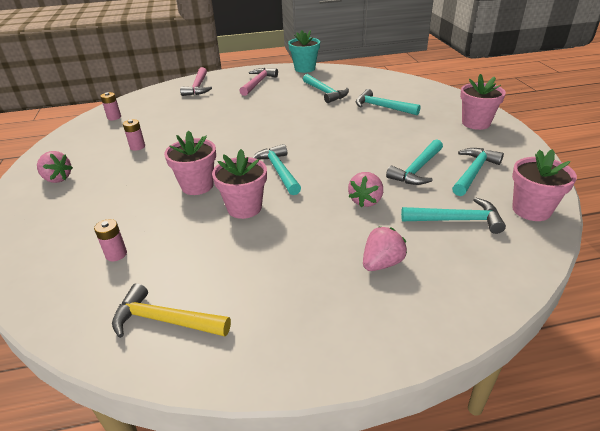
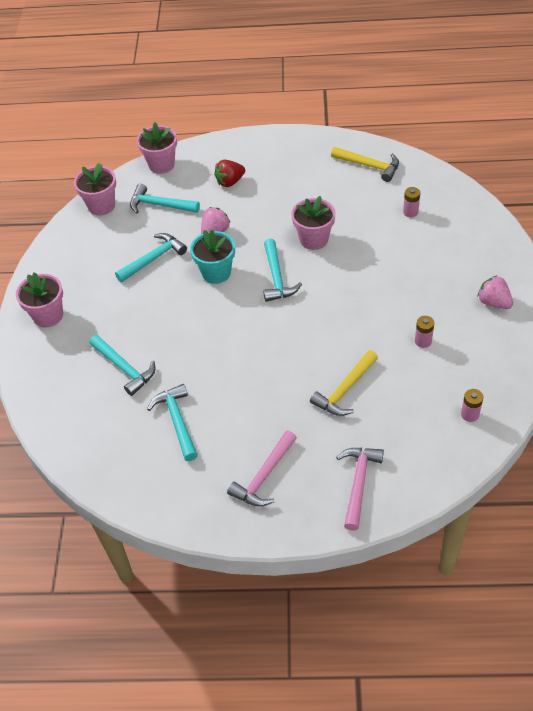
camera: 165 degrees left, 15 degrees up
(197, 186) = (353, 270): pink flower pot -> pink flower pot (161, 164)
(206, 117) = (345, 390): none -> yellow hammer
(305, 68) = (178, 514): turquoise flower pot -> turquoise flower pot (216, 273)
(382, 263) = (230, 182): pink strawberry -> red strawberry
(473, 172) = (110, 248): turquoise hammer -> none

